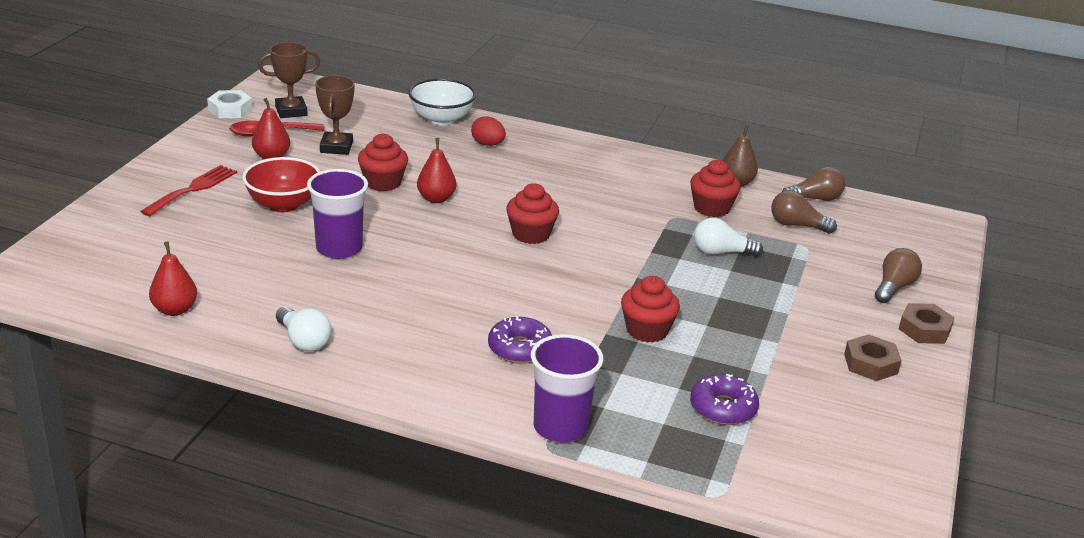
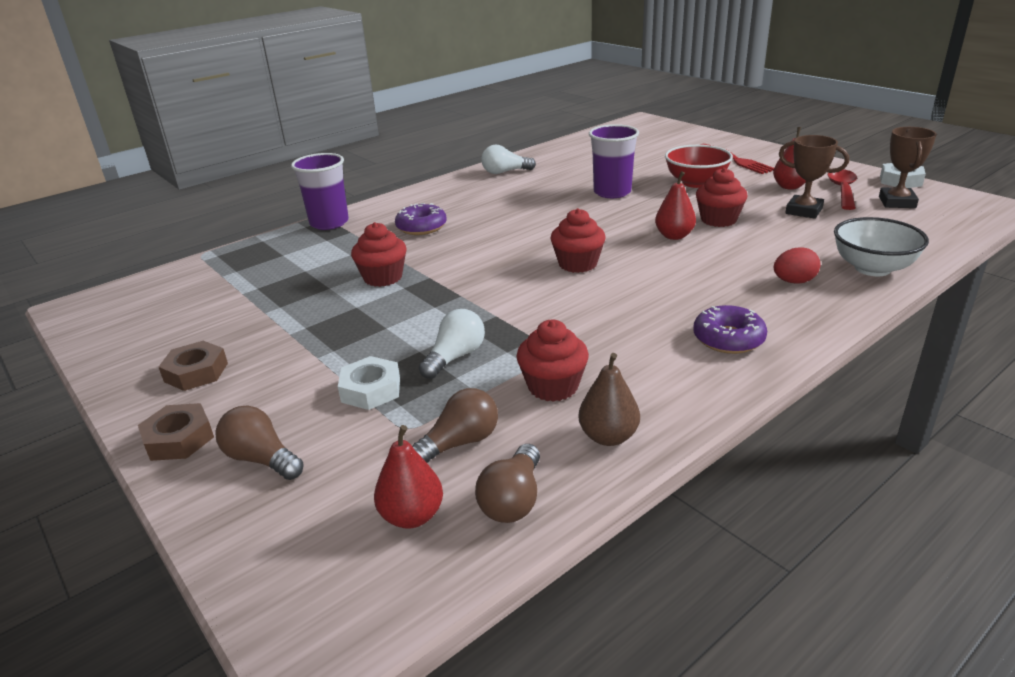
camera: 125 degrees right, 0 degrees up
(175, 310) = (572, 148): red pear -> red pear (412, 516)
(723, 408) = (261, 280): purple donut -> purple donut (728, 339)
(792, 273) = (371, 390): none -> white nut
(894, 287) = (261, 459): brown light bulb -> brown light bulb turned 150 degrees clockwise

